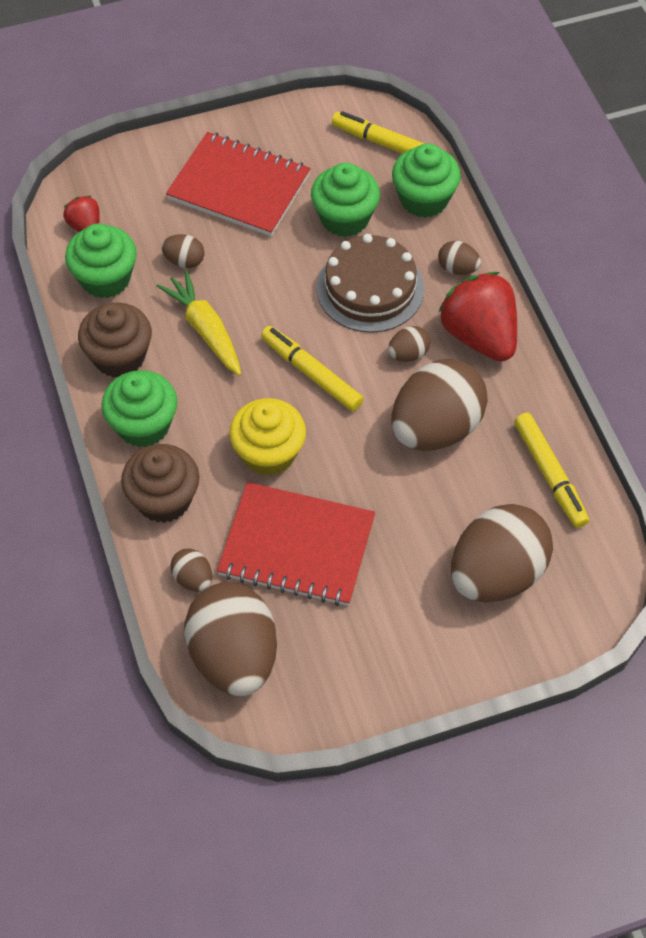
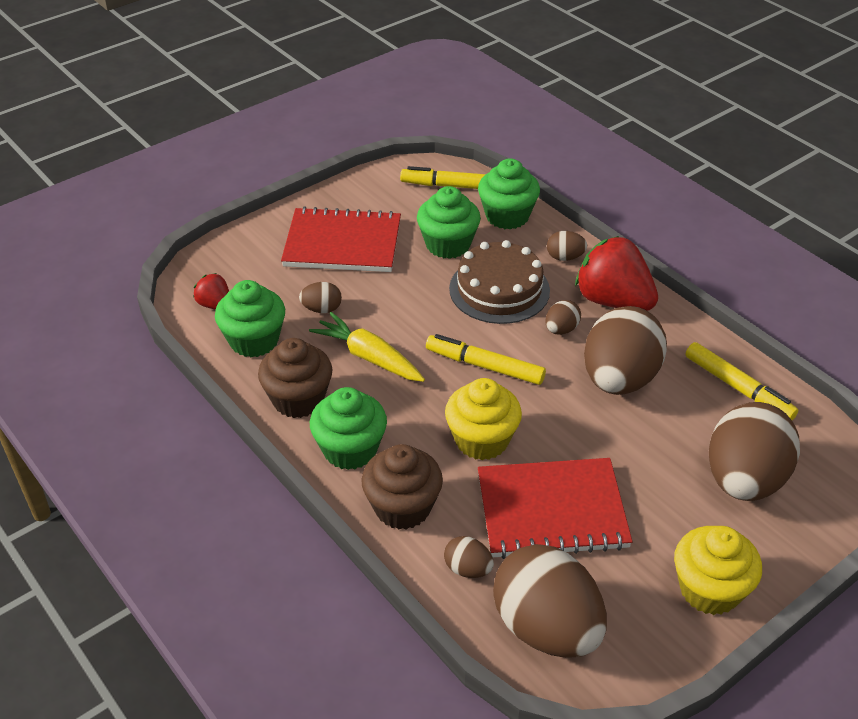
camera: 20 degrees left, 15 degrees down
(399, 670) = (709, 589): none -> yellow cupcake

